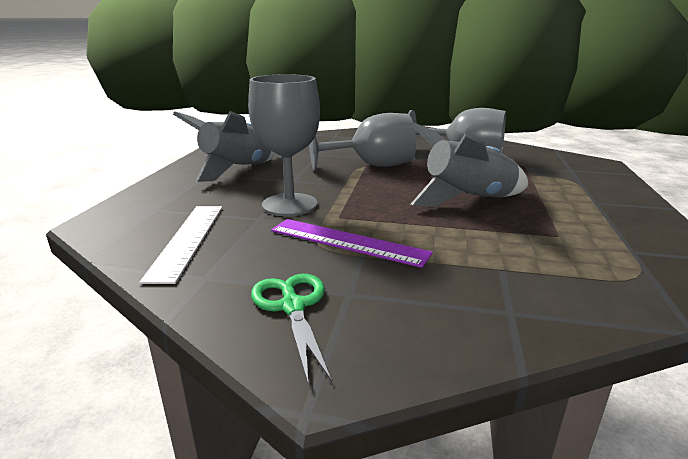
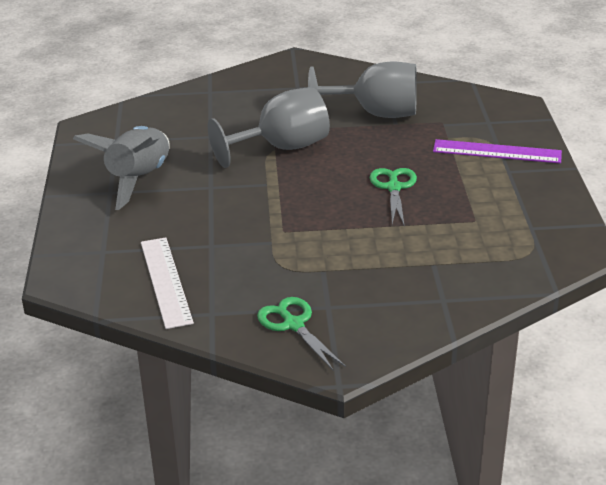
camera: 15 degrees left, 10 degrees up
(289, 205) = (228, 223): grey goblet -> none
(347, 242) = (305, 259): purple ruler -> purple ruler (497, 152)
(468, 200) = (394, 187): grey rocket -> green scissors

